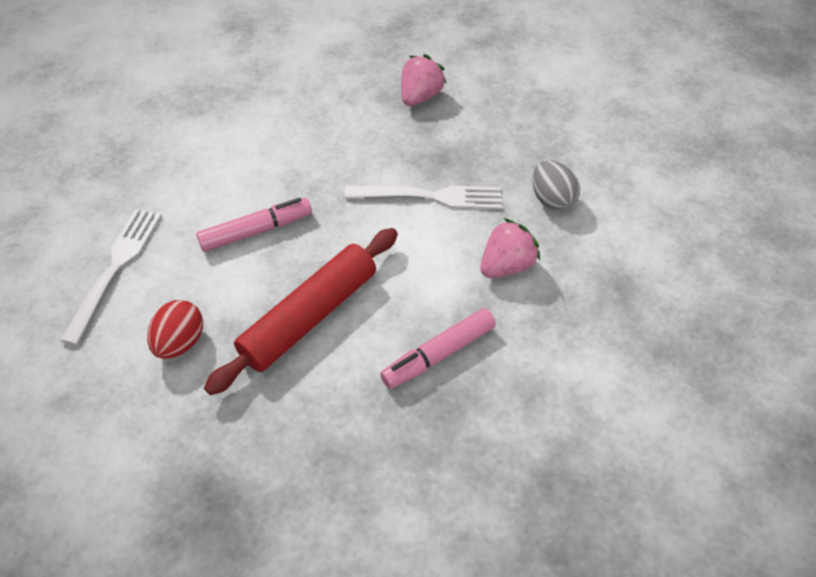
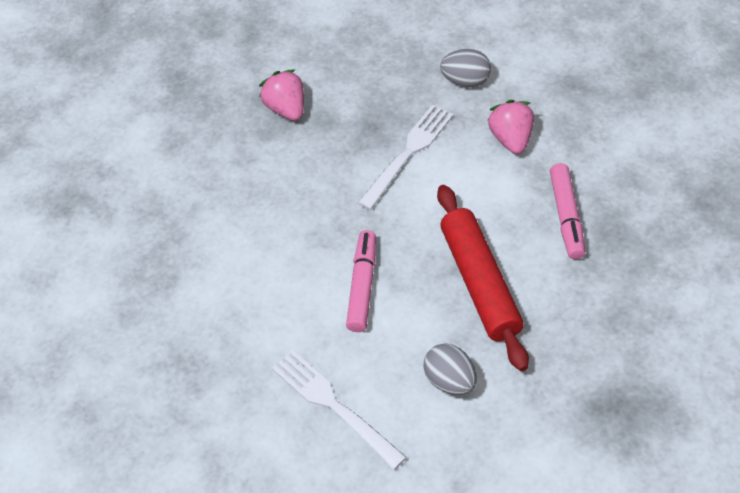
camera: 55 degrees left, 0 degrees up
(181, 342) = (450, 381): red egg -> grey egg

